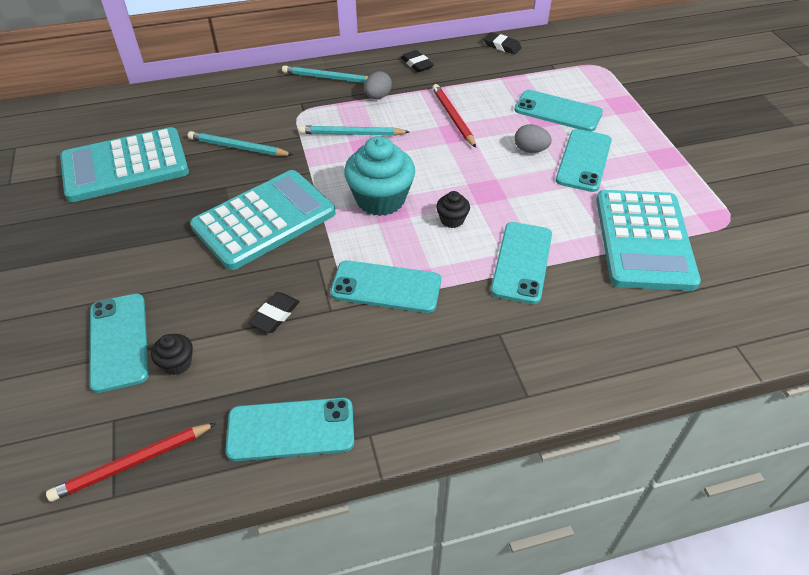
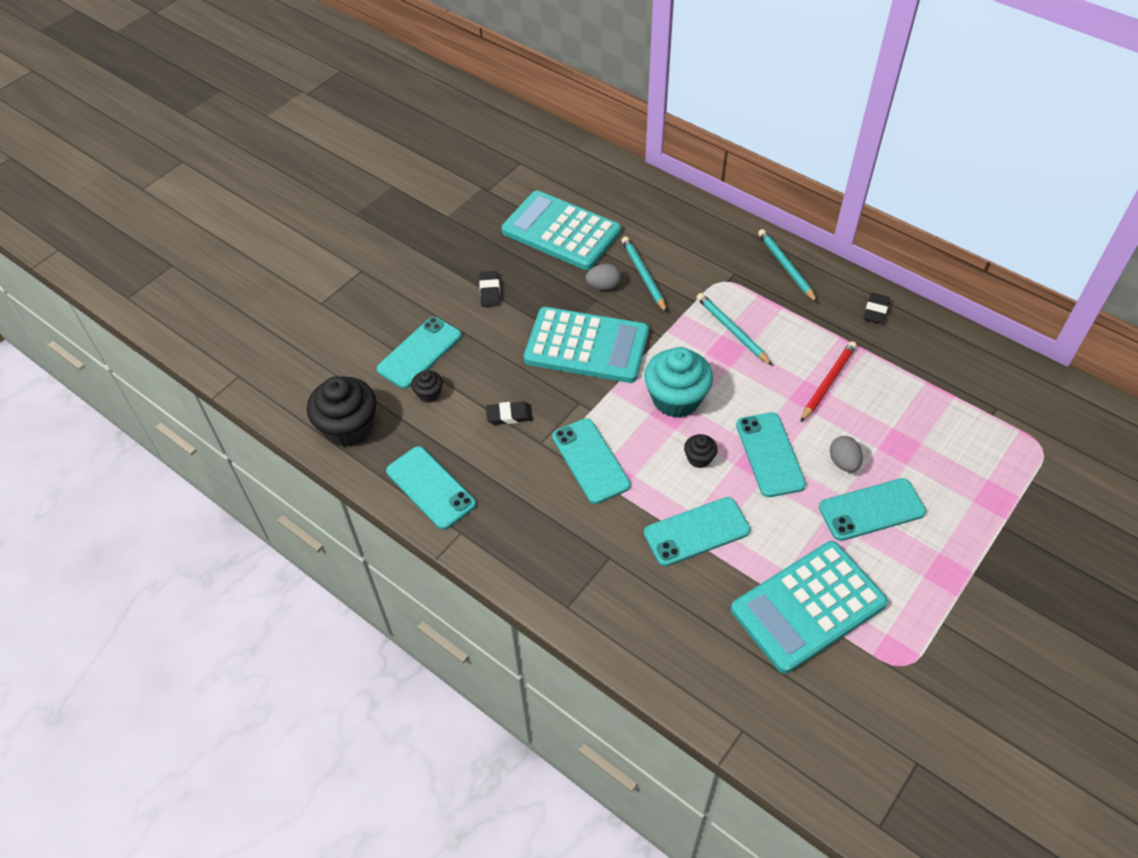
camera: 55 degrees right, 5 degrees up
(132, 463) = (348, 427): red pencil -> black cupcake
(378, 97) = (798, 315): grey egg -> grey egg (603, 286)
(502, 46) = (980, 353): black eraser -> black eraser (490, 291)
(558, 111) = (924, 453): turquoise phone -> turquoise phone (770, 454)

